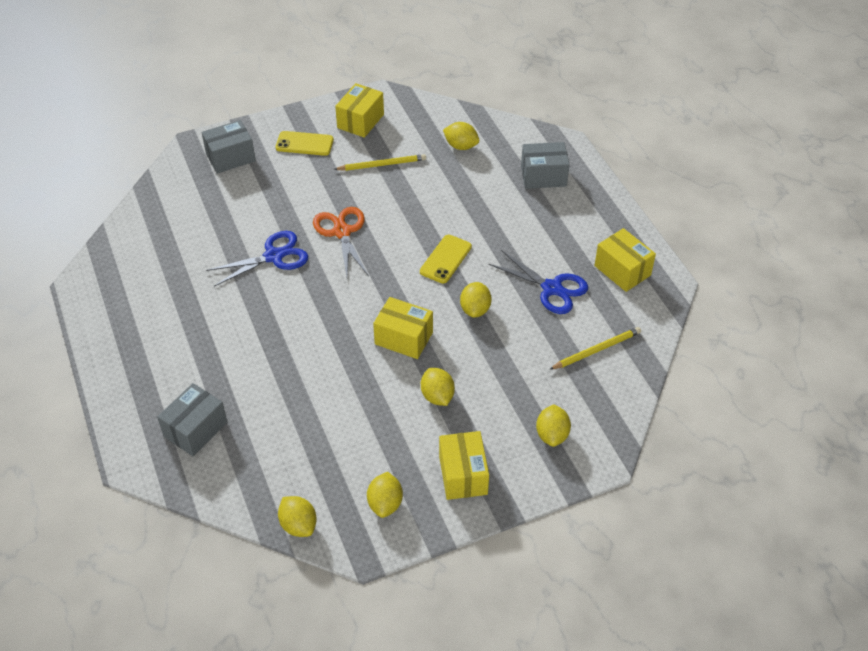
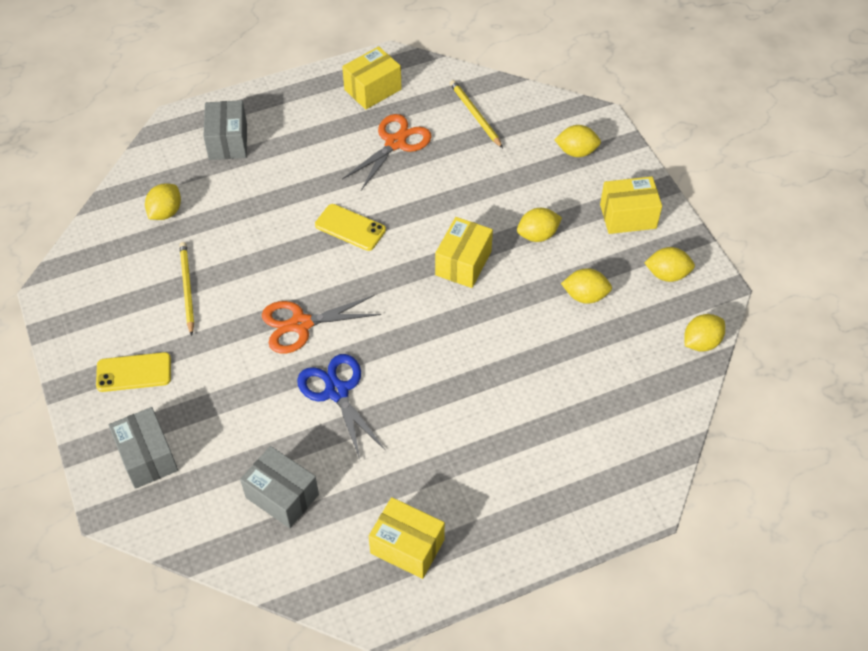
camera: 90 degrees left, 5 degrees up
(195, 429) = (597, 446): grey box -> grey box (282, 496)
(304, 144) = (134, 372): yellow phone -> yellow phone turned 75 degrees clockwise
(360, 121) = (100, 313): yellow box -> yellow box (407, 546)
(475, 309) = (423, 204): yellow lemon -> yellow lemon (585, 296)
(552, 288) = (395, 143): blue scissors -> orange scissors

